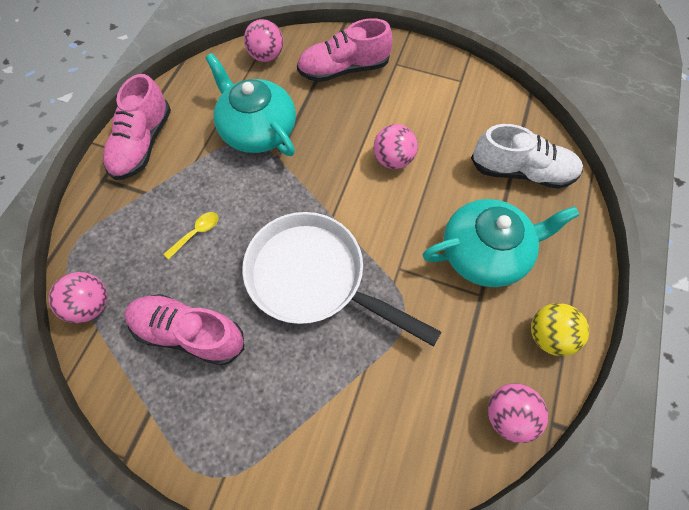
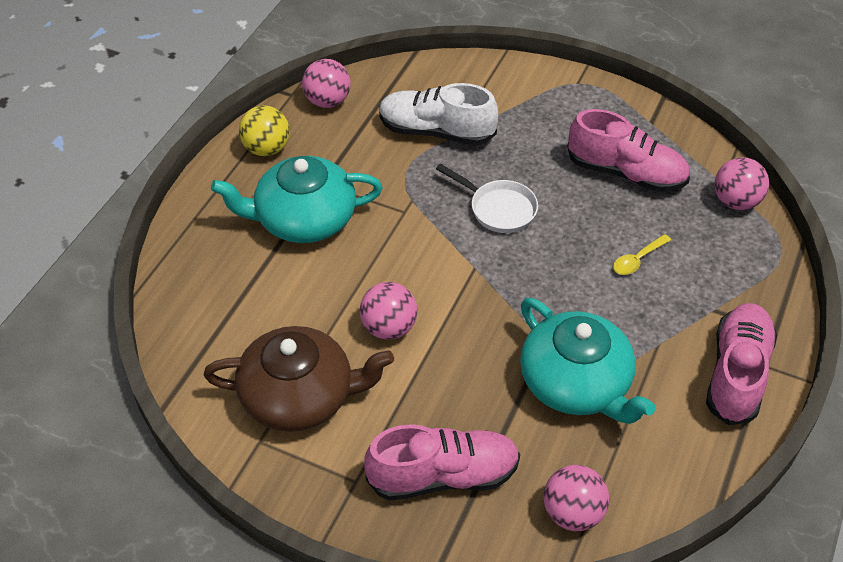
camera: 175 degrees left, 15 degrees down
(314, 278) = (498, 209): white pan -> white pan, size x0.52
(444, 108) = (300, 396): none -> brown teapot
(521, 172) = (225, 301): white shoe -> white shoe (436, 131)

